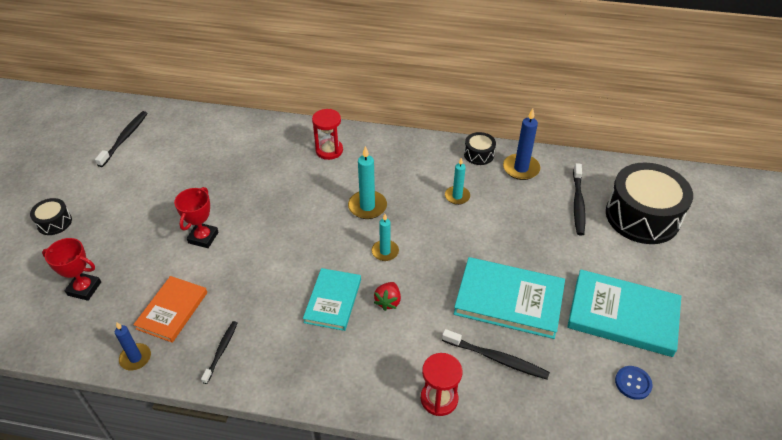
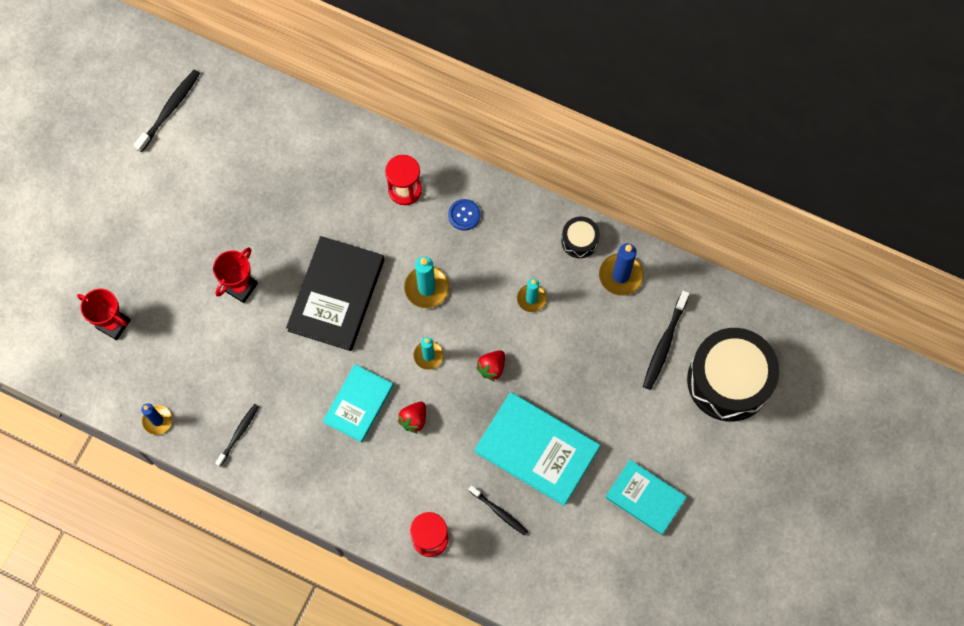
camera: 15 degrees right, 25 degrees up
(54, 222) = (86, 225): black drum -> none
(172, 310) = (197, 374): orange book -> none
(290, 226) = (336, 295): none -> black book
(443, 248) = (491, 368): none -> red strawberry
(496, 358) = (499, 512): black toothbrush -> black toothbrush, size x0.66
(623, 315) = (645, 497): turquoise book -> turquoise book, size x0.64
(633, 383) = (619, 572): blue button -> blue button (464, 215)

